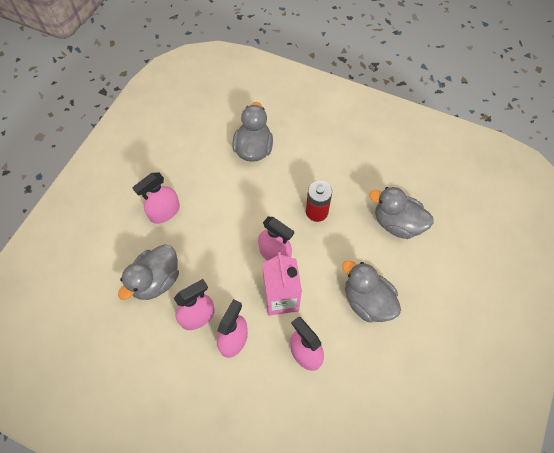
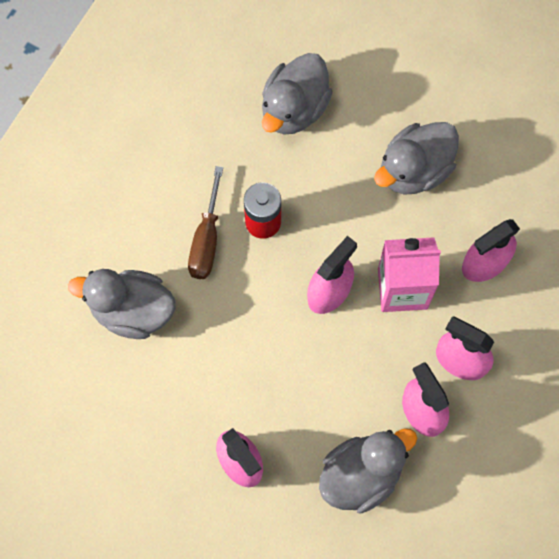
camera: 85 degrees left, 10 degrees up
(156, 280) = (361, 474): grey duck -> grey duck turned 75 degrees counterclockwise
(301, 182) = (206, 240): none -> brown screwdriver

